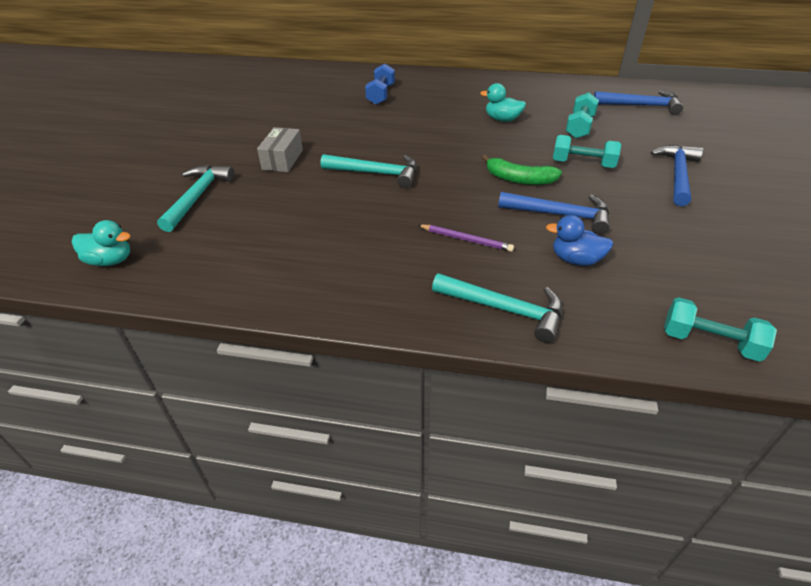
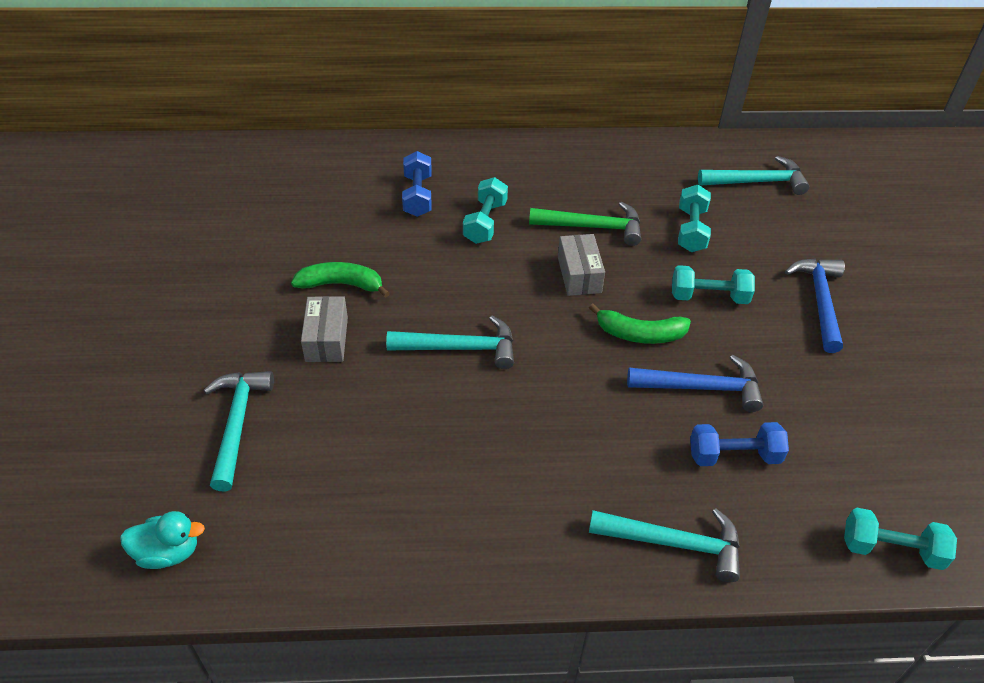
camera: 15 degrees left, 5 degrees up
(307, 133) = (341, 284): none -> green banana
(423, 111) = (485, 222): none -> turquoise dumbbell
(466, 240) = (603, 444): purple pencil -> none
(482, 143) = (579, 275): none -> grey box
(502, 119) = (592, 227): turquoise duck -> green hammer
(576, 260) = (734, 455): blue duck -> blue dumbbell
(641, 106) = (757, 182): blue hammer -> turquoise hammer

